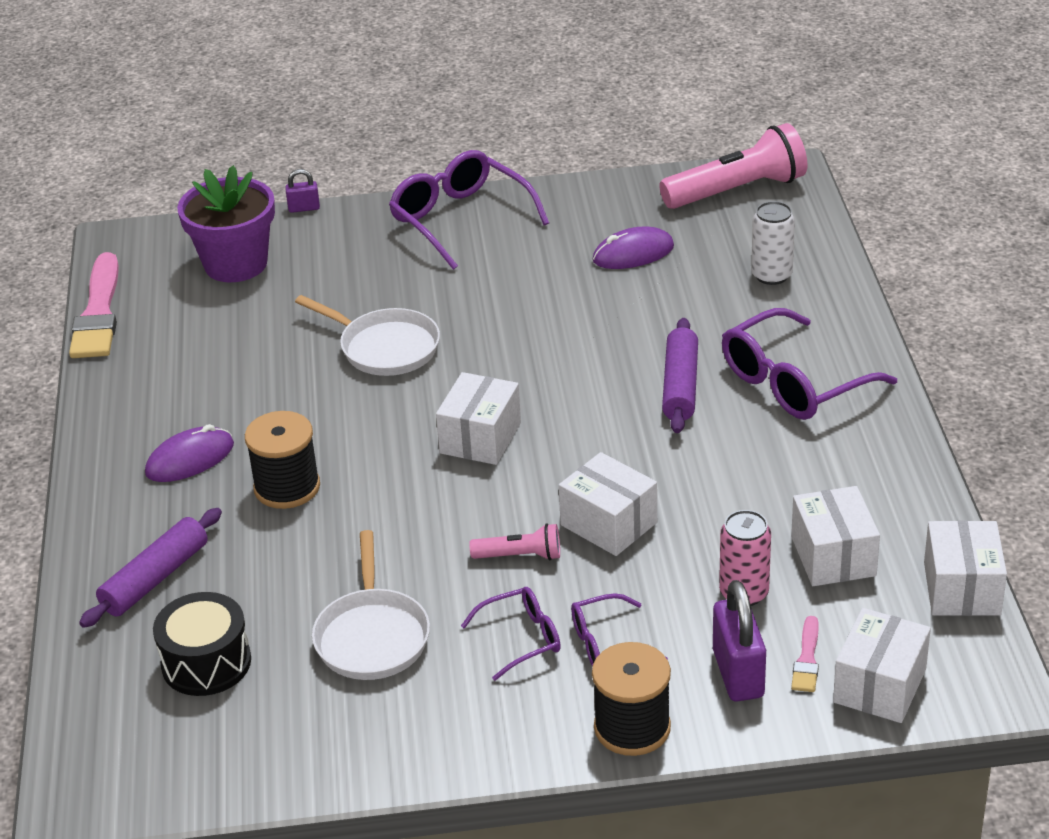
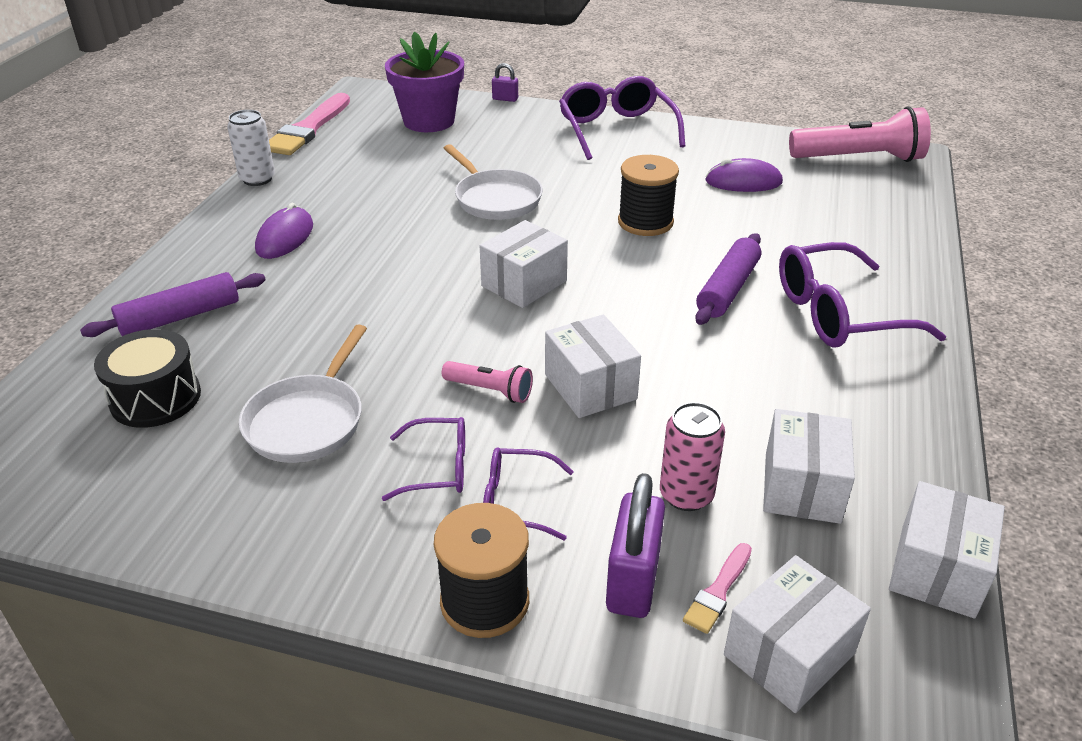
camera: 20 degrees right, 0 degrees up
(190, 459) = (285, 237): purple mouse -> purple mouse turned 60 degrees counterclockwise
(287, 487) = (339, 278): black spool -> black spool (645, 222)
(771, 275) = (859, 224): white can -> white can (257, 179)

